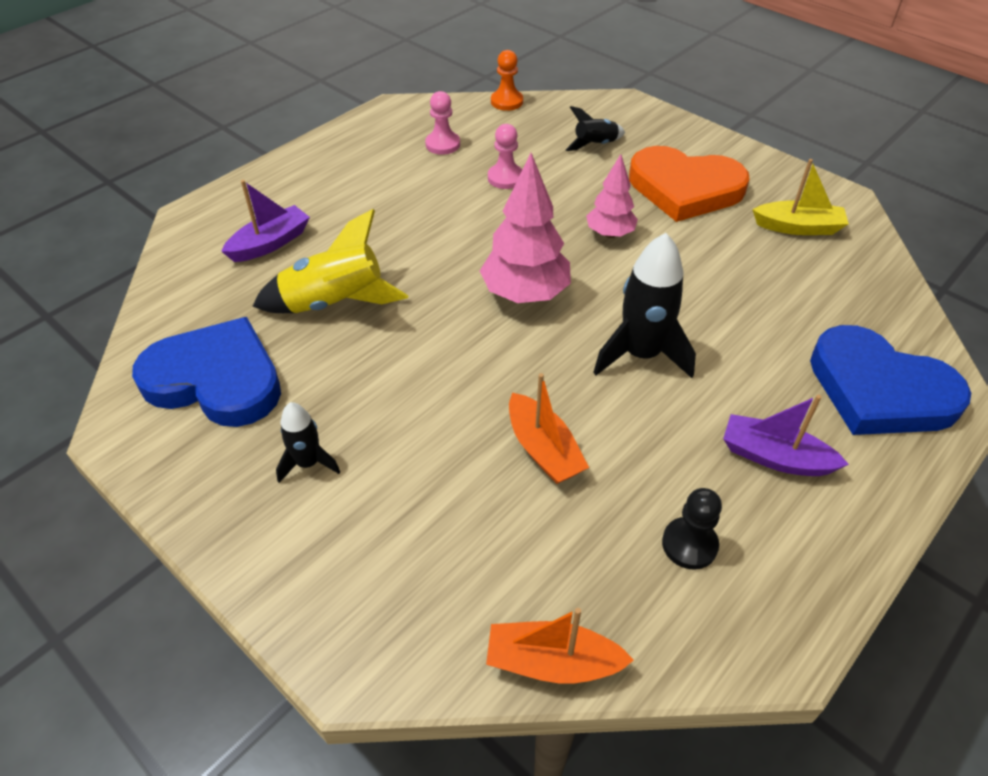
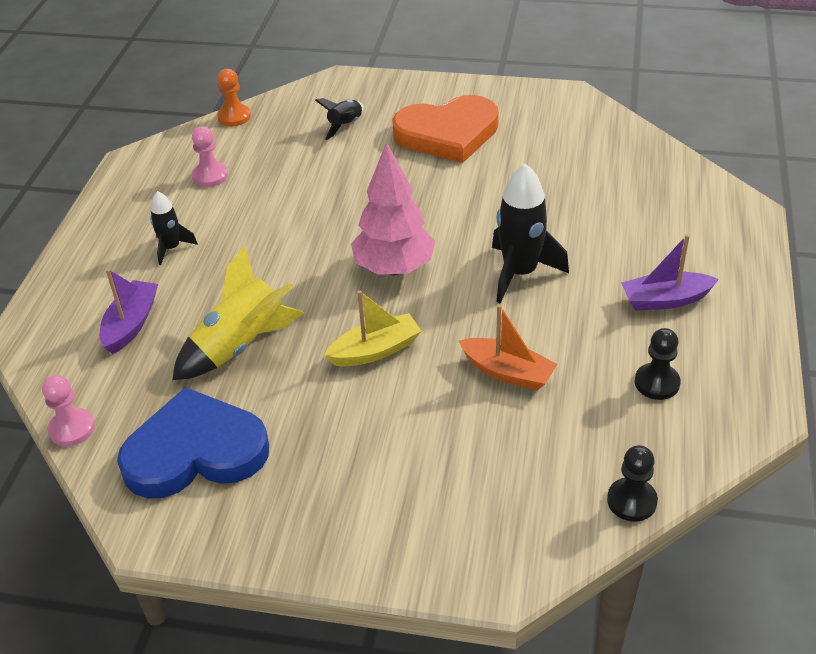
camera: 30 degrees left, 5 degrees down
(308, 463) = (338, 471): black rocket -> black rocket (171, 248)
(505, 178) = (293, 183): pink pawn -> pink pawn (72, 428)
(552, 662) = (631, 501): orange boat -> black pawn
(609, 234) = (419, 193): pink tree -> none
(798, 227) = (555, 130): yellow boat -> yellow boat (375, 350)
(879, 390) = (696, 223): blue heart -> none

